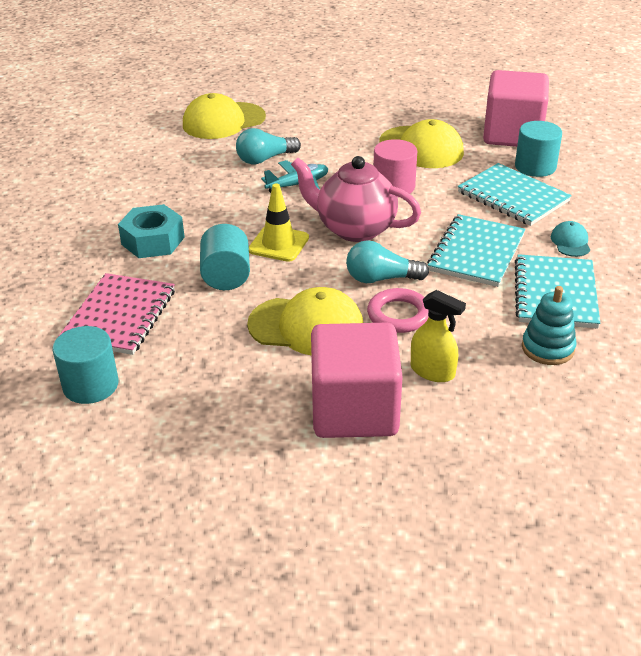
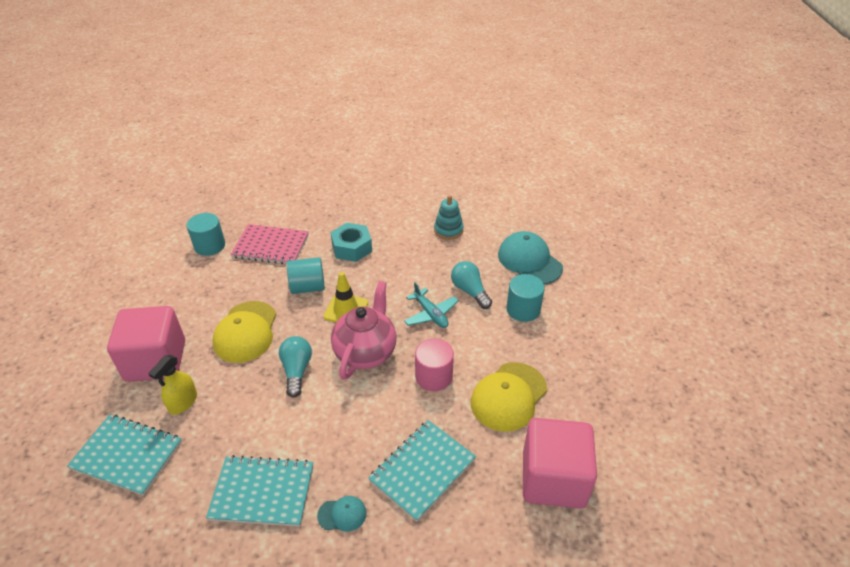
camera: 85 degrees right, 5 degrees up
(223, 121) = (529, 261): yellow cap -> turquoise cap
(399, 315) = (250, 382): pink ring -> none
(476, 253) = (328, 435): turquoise notebook -> turquoise notebook (127, 455)
(535, 167) = (485, 496): turquoise cylinder -> turquoise cylinder (523, 309)
(547, 348) = (192, 479): turquoise stacking toy -> turquoise stacking toy (448, 230)

